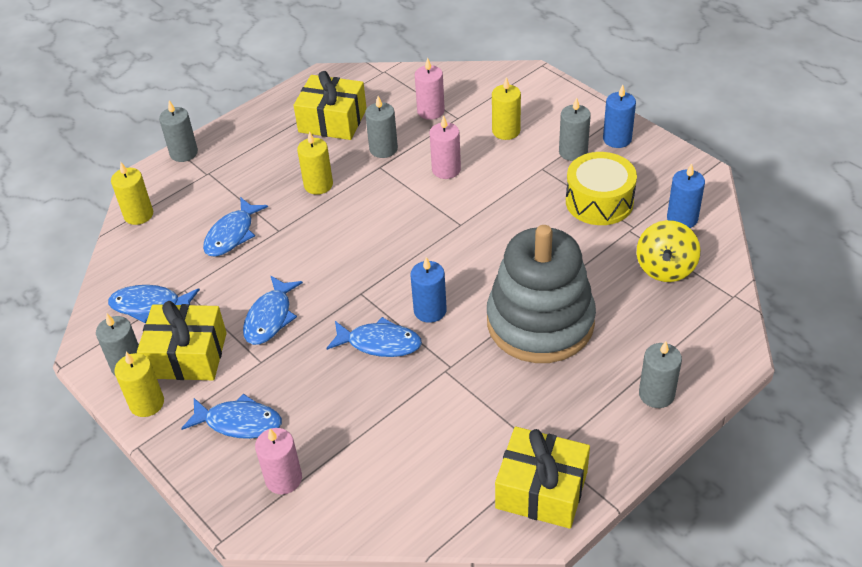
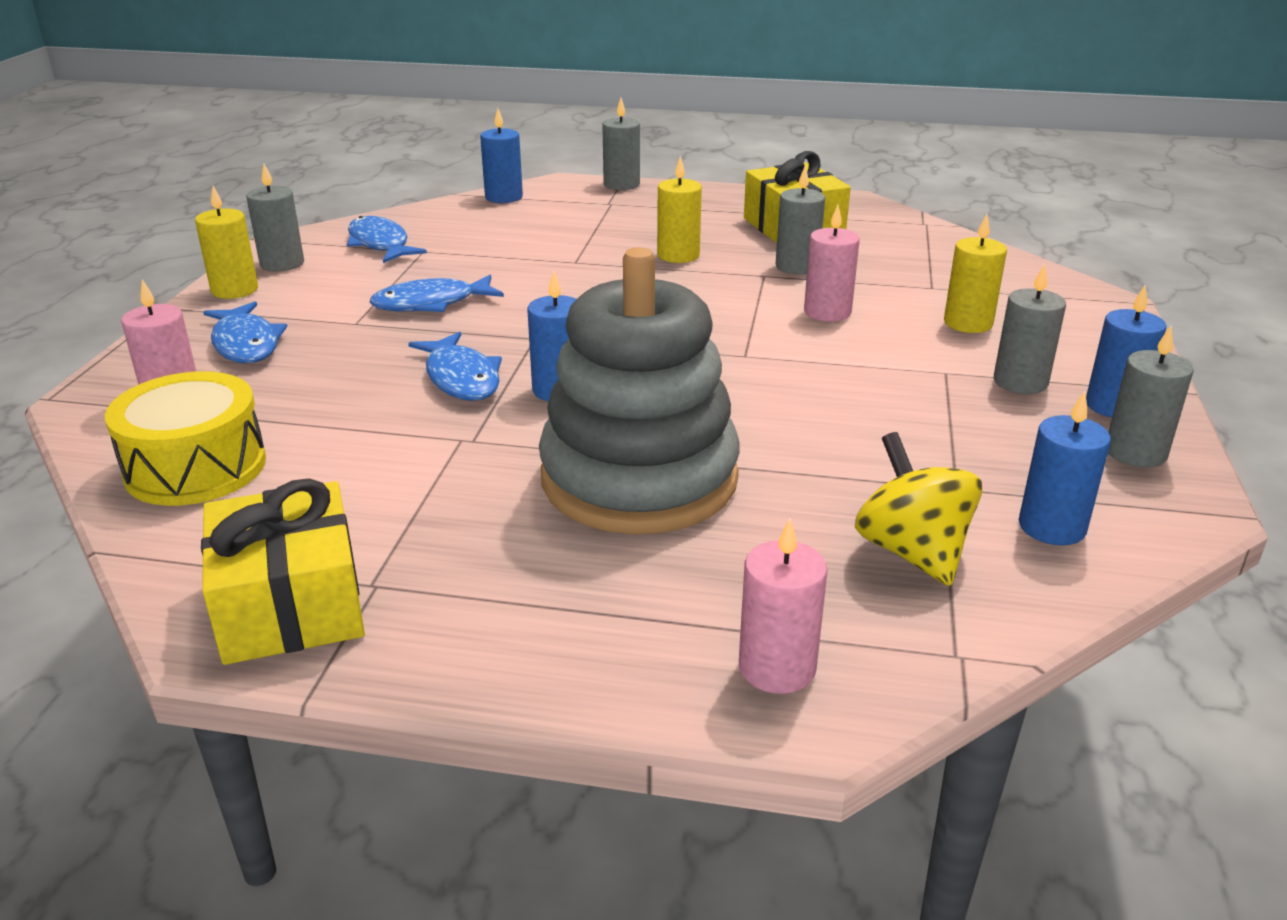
camera: 50 degrees right, 15 degrees down
(138, 215) = (504, 197): yellow candle -> blue candle
(187, 355) = (325, 284): yellow gift -> none
(232, 234) = (535, 243): blue fish -> none
(430, 111) = (911, 268): pink candle -> pink candle (777, 668)
(599, 201) = (958, 438): yellow drum -> yellow drum (196, 467)
(656, 394) = (609, 650): grey candle -> grey candle (1135, 452)
(665, 268) = (912, 552): yellow spinning top -> yellow spinning top turned 90 degrees clockwise

